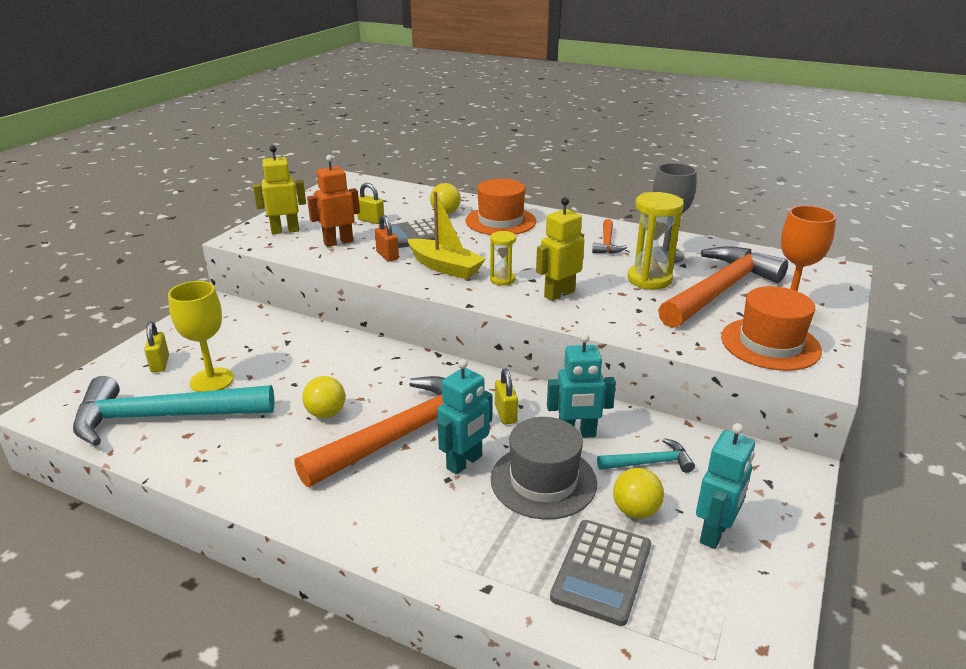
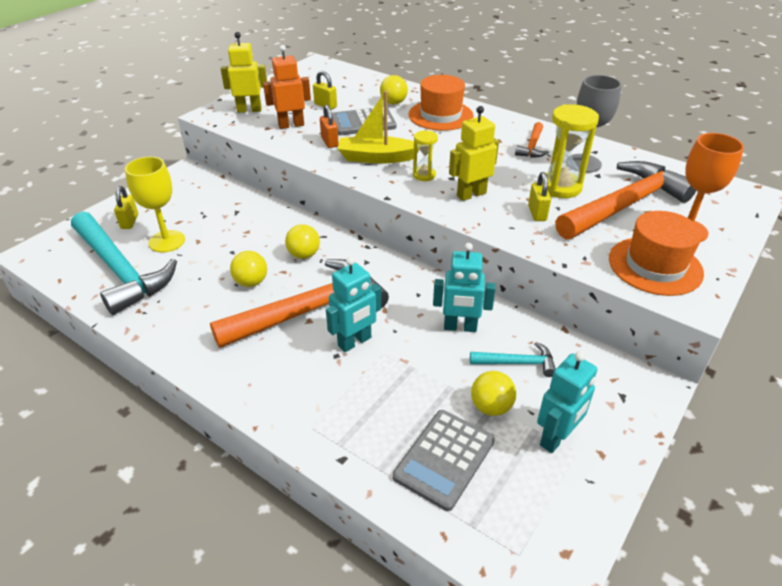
camera: 10 degrees right, 10 degrees up
(163, 417) = (120, 270): turquoise hammer -> turquoise hammer turned 135 degrees counterclockwise
(379, 378) = (304, 255): none -> yellow ball
(445, 267) = (377, 158): yellow boat -> yellow boat turned 135 degrees clockwise
(505, 414) = (402, 301): yellow padlock -> yellow padlock (537, 213)
(543, 481) = (418, 368): grey hat -> none

